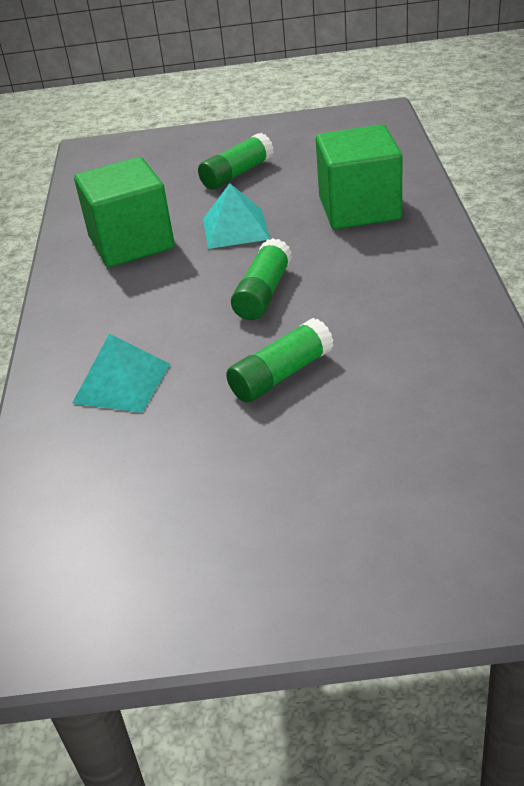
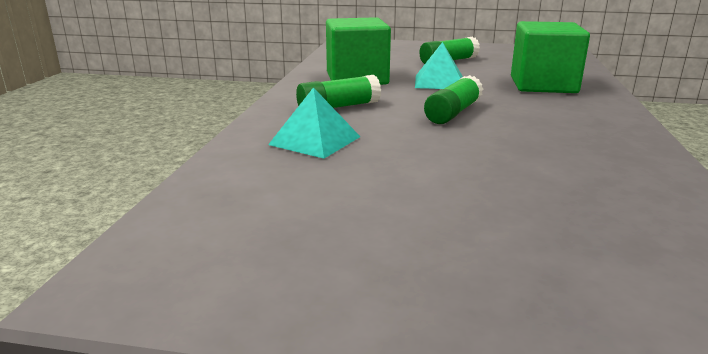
camera: 10 degrees right, 15 degrees down
(281, 375) = (457, 156): green glue stick -> green glue stick (338, 107)

